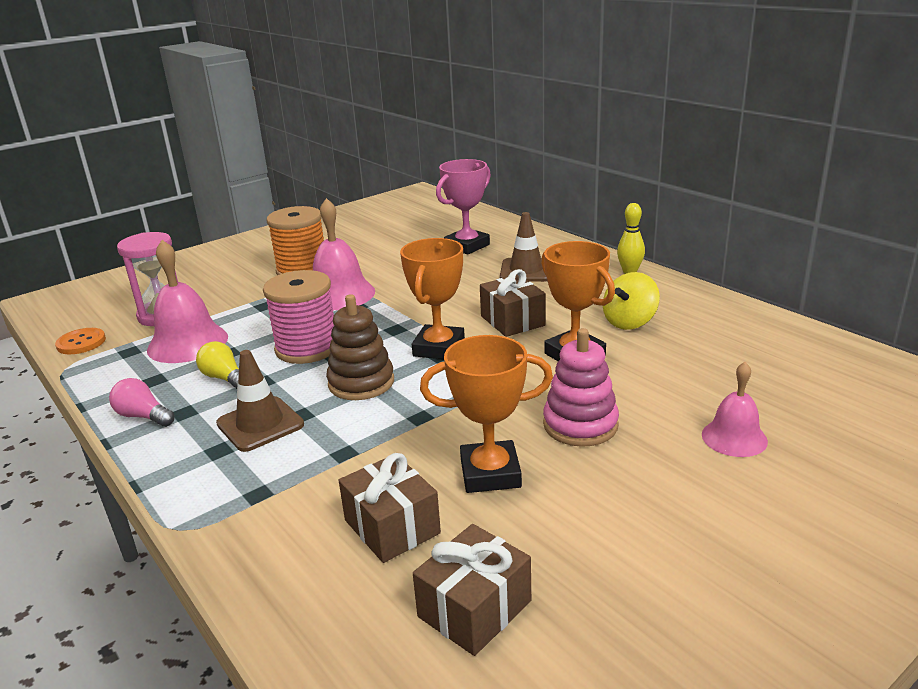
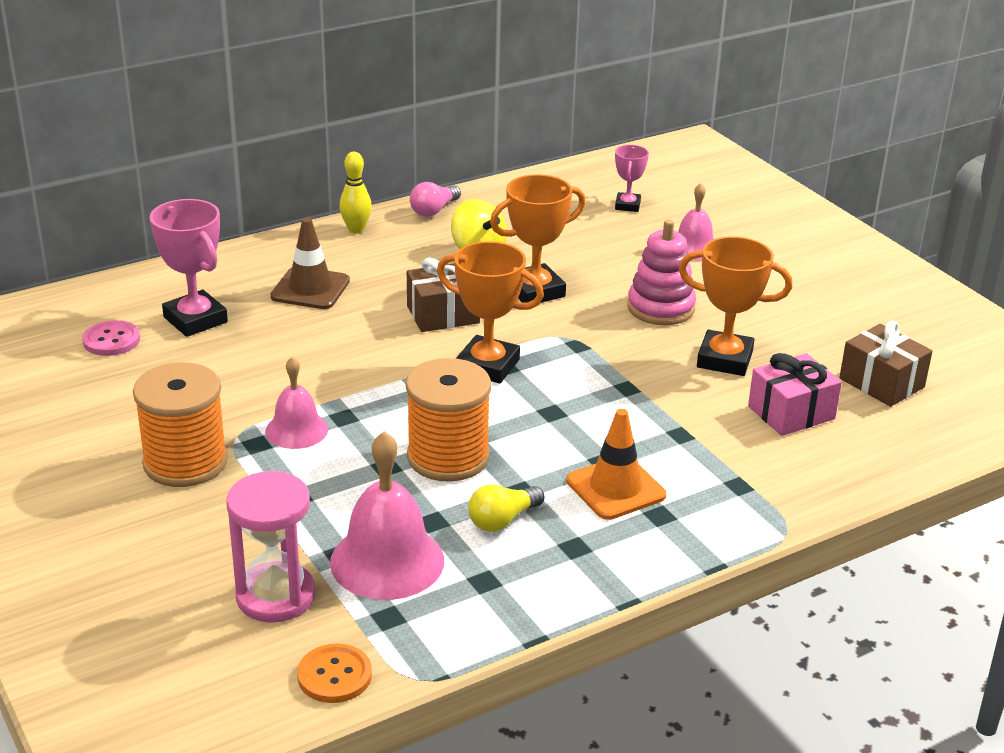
camera: 85 degrees left, 5 degrees up
(143, 416) = (575, 579): pink light bulb -> pink light bulb (434, 210)
(260, 424) = (615, 488): brown traffic cone -> orange traffic cone
(307, 348) = (448, 457): pink spool -> orange spool
(339, 294) = (296, 430): pink bell -> pink bell, size x0.61
(361, 383) = (547, 420): brown stacking toy -> none
(392, 526) = (791, 412): brown gift -> pink gift
(433, 231) = (111, 340): none -> pink button
(490, 473) = (724, 359): orange trophy -> orange trophy turned 75 degrees counterclockwise
(799, 387) = (627, 205): none -> pink trophy

